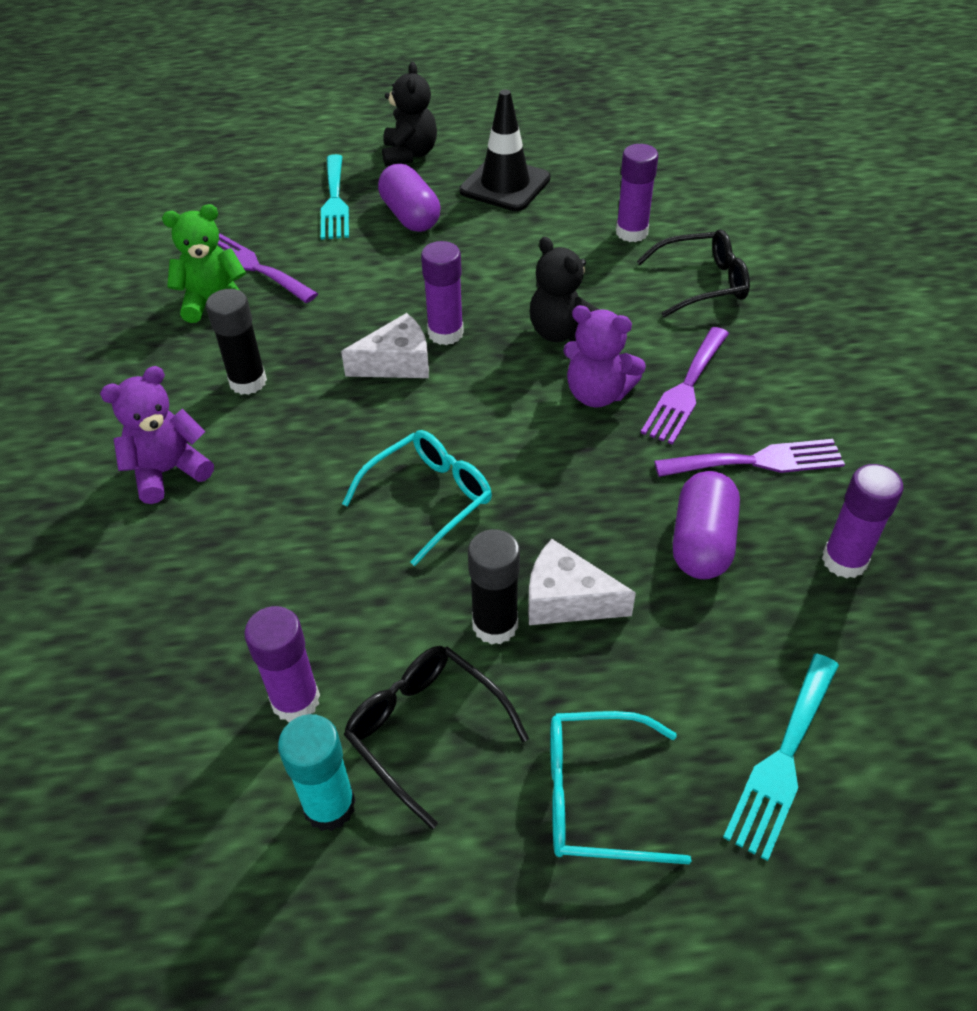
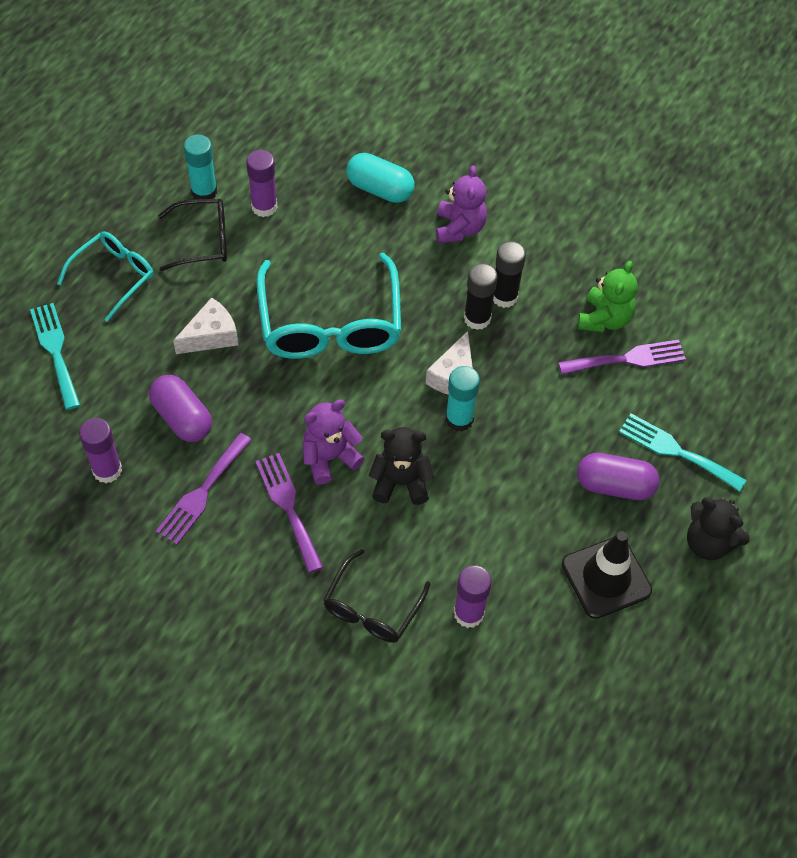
camera: 125 degrees right, 10 degrees up
(155, 588) = (380, 189): none -> turquoise capsule
(429, 498) = (330, 323): turquoise glasses -> turquoise glasses, size x1.76
(445, 333) = (459, 419): purple glue stick -> turquoise glue stick
(495, 625) = (227, 299): black glue stick -> black glue stick (477, 318)

